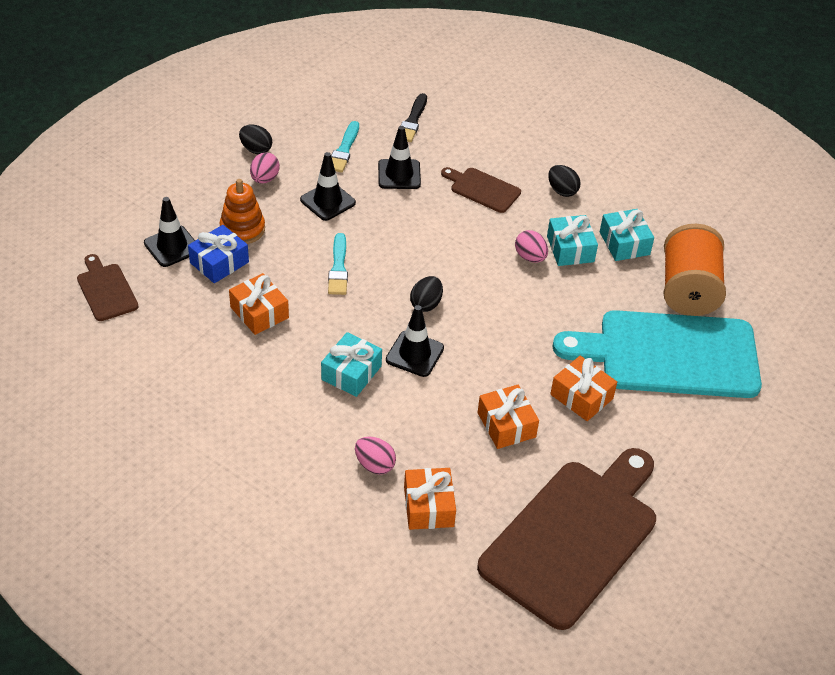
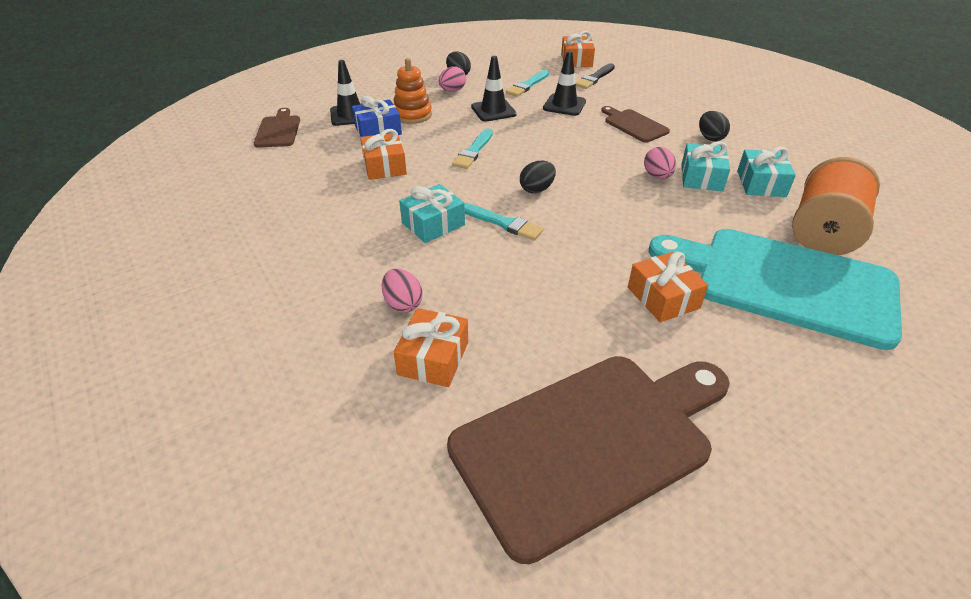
camera: 25 degrees right, 5 degrees down
(414, 354) = (503, 223): black traffic cone -> turquoise brush
(506, 425) = (564, 303): orange gift -> orange gift (576, 60)

